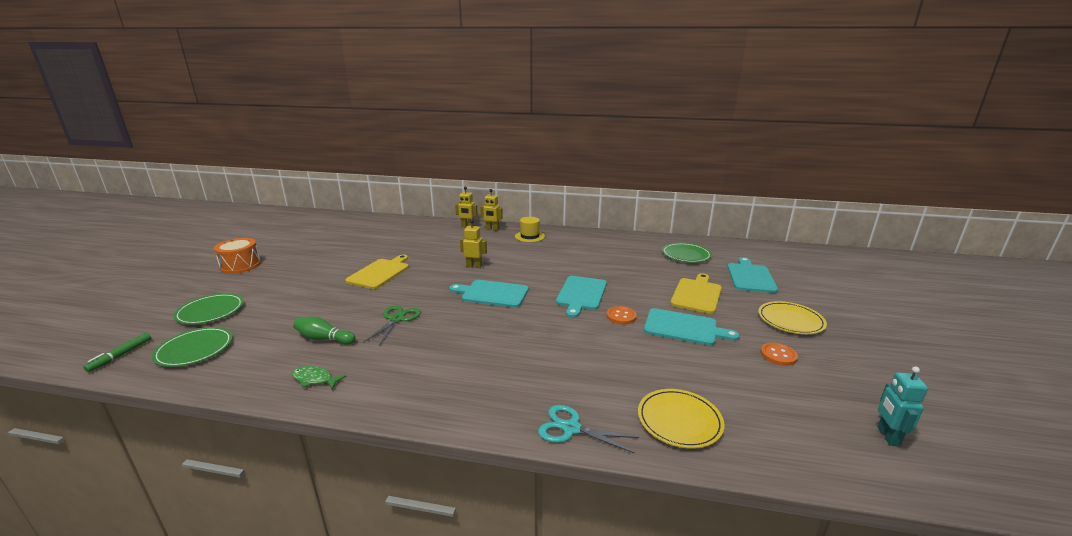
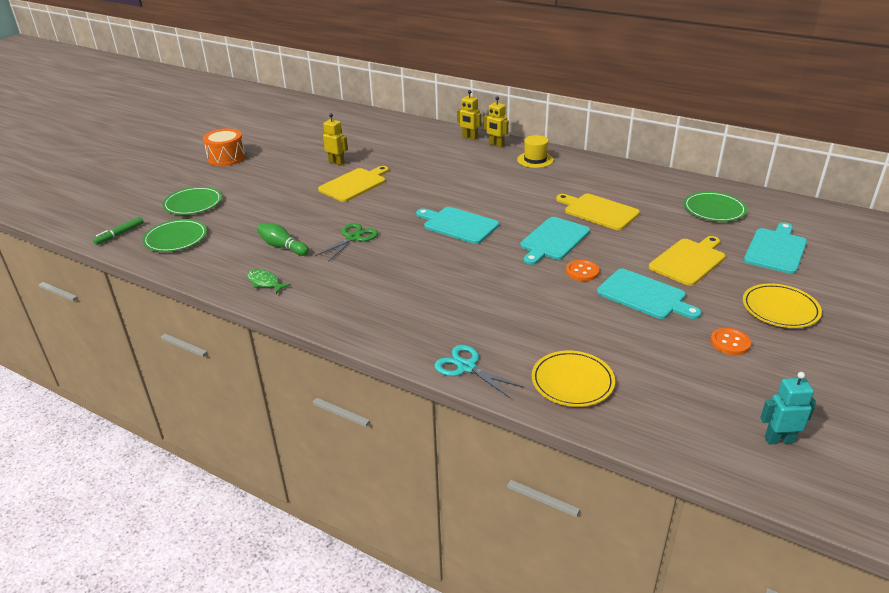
camera: 20 degrees right, 10 degrees up
(474, 266) = (454, 190): yellow robot -> yellow robot (336, 162)
(603, 267) = (599, 211): none -> yellow cutting board
(887, 436) = (779, 439): turquoise robot -> turquoise robot turned 60 degrees clockwise

